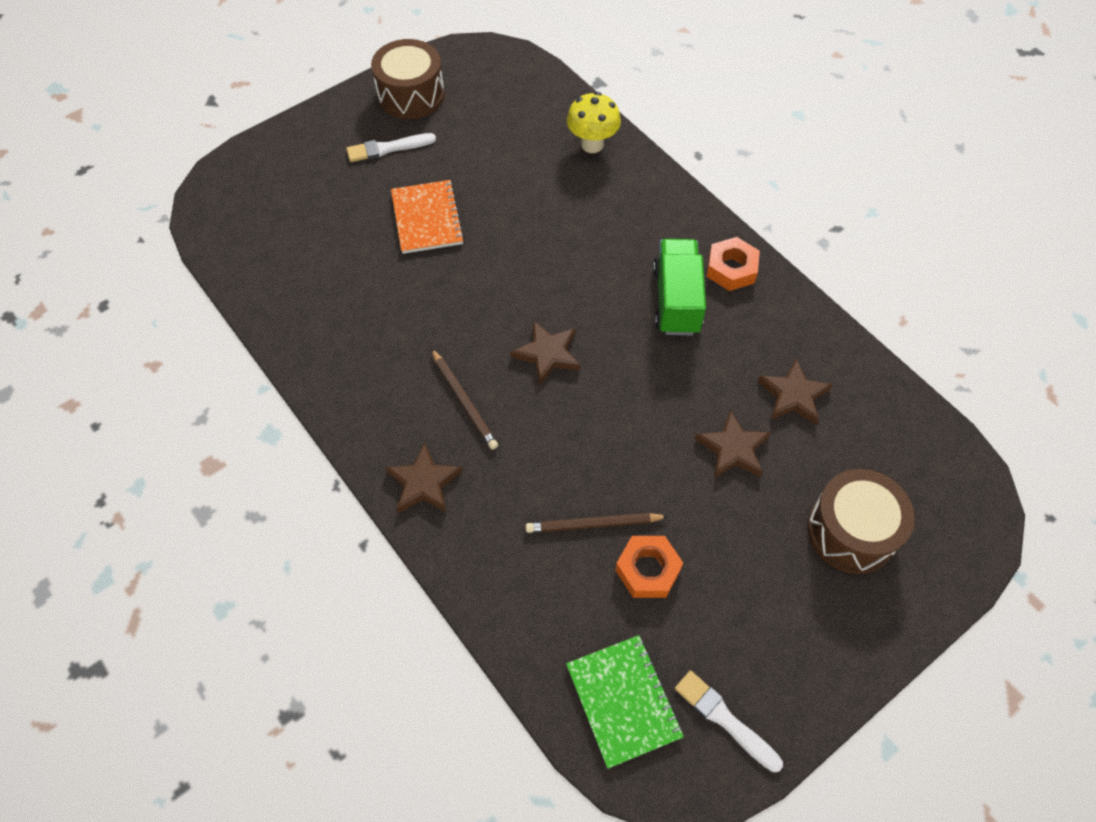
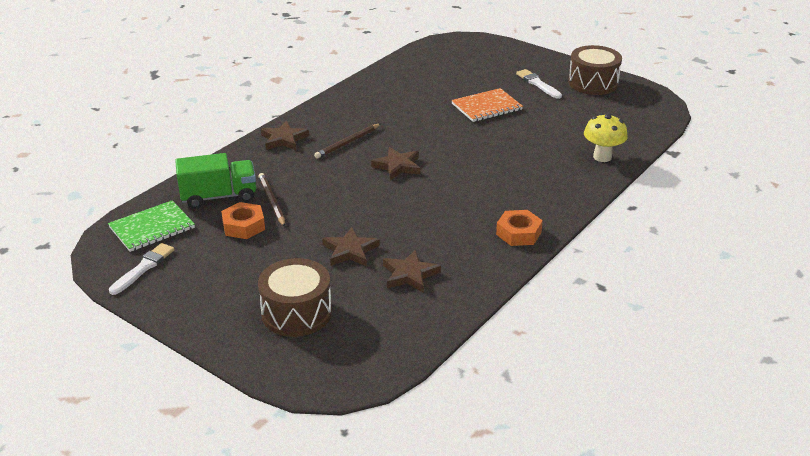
camera: 75 degrees right, 25 degrees down
(676, 300) = (473, 211): green truck -> green truck (219, 197)

